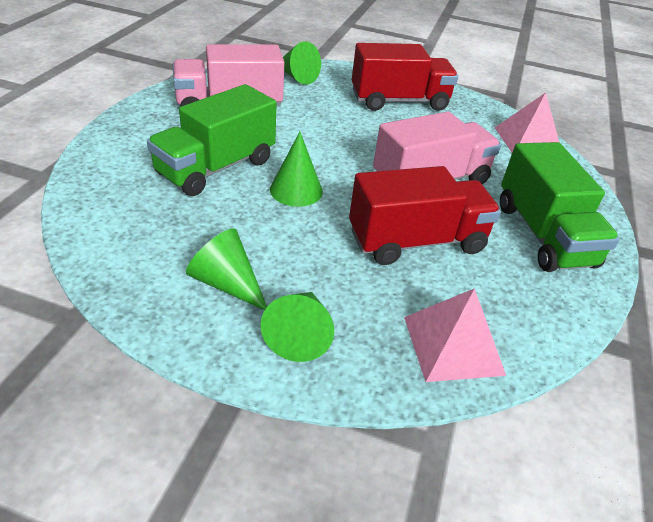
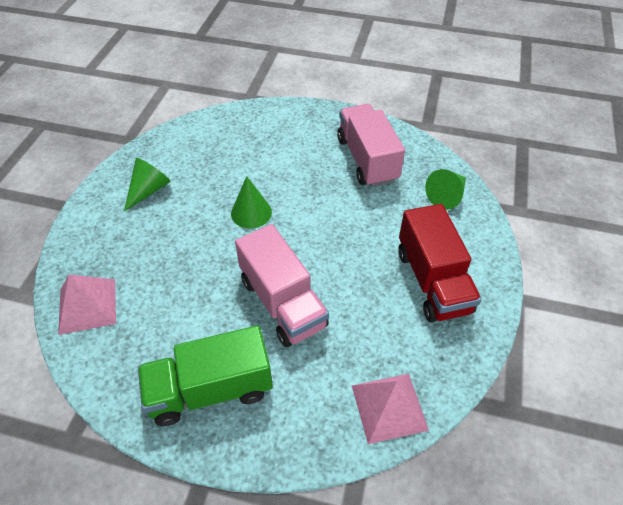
camera: 90 degrees right, 10 degrees up
(216, 167) = (272, 166): green truck -> none
(300, 334) = (105, 227): green cone -> none
(416, 241) = (195, 289): red truck -> none

